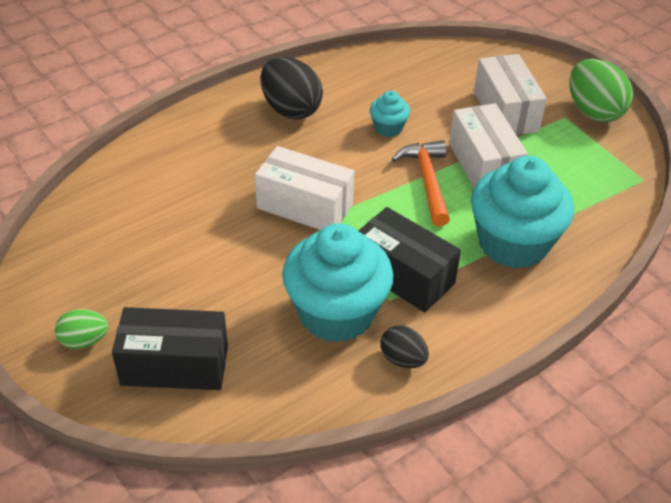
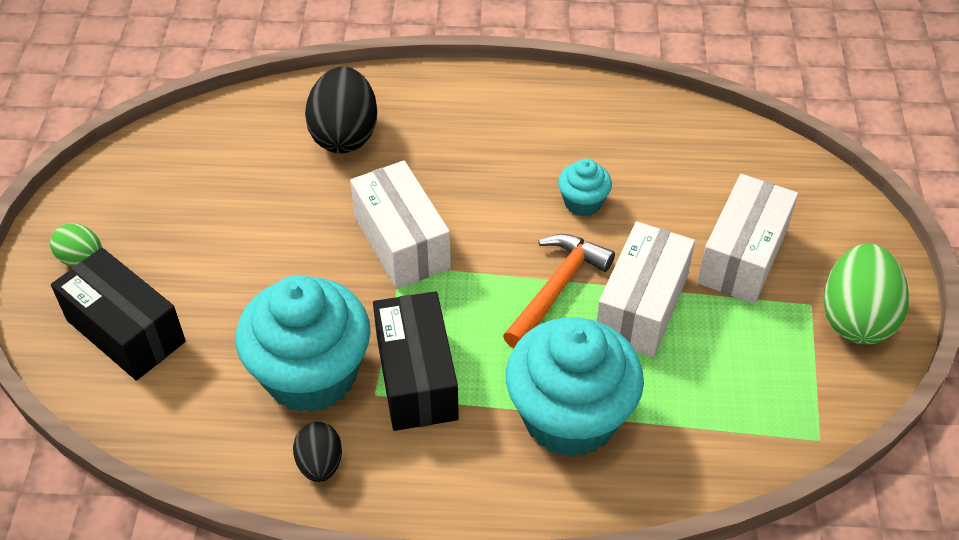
camera: 40 degrees right, 5 degrees up
(291, 109) = (502, 125): black egg -> black egg (344, 135)

